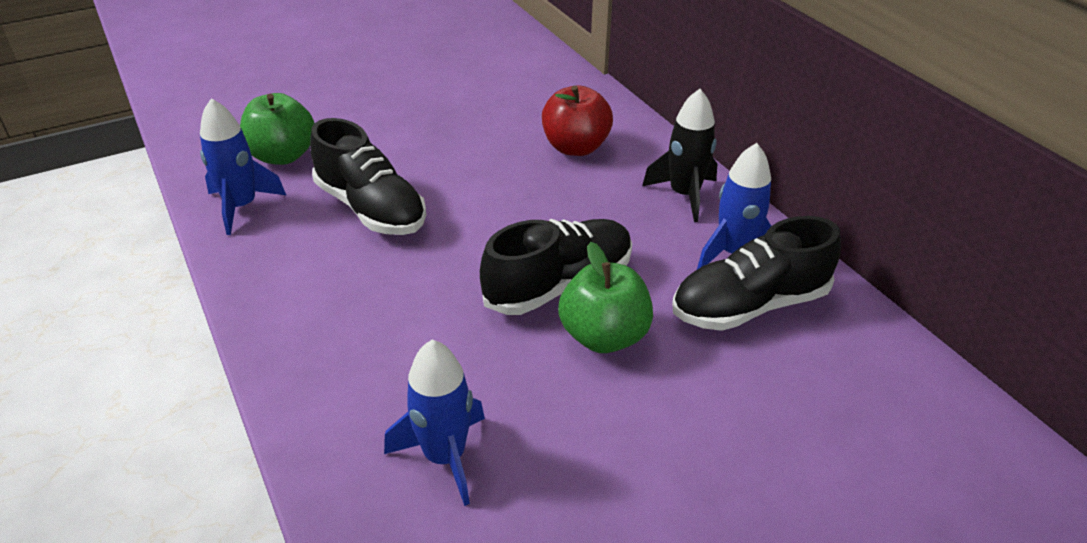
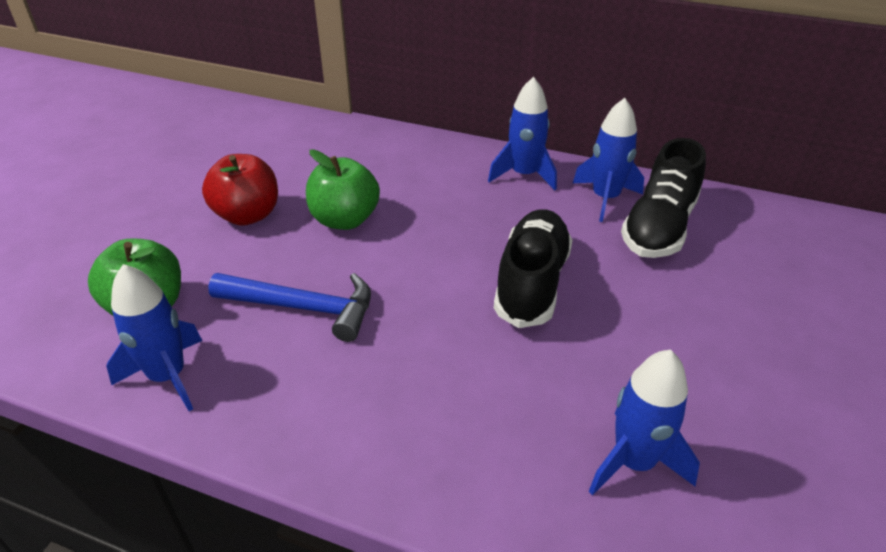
camera: 40 degrees left, 0 degrees up
(371, 208) = (303, 308): black shoe -> blue hammer
(575, 147) = (404, 176): red apple -> red apple (247, 215)
(604, 336) = (609, 301): green apple -> green apple (345, 220)
(684, 195) = (524, 175): black rocket -> blue rocket

